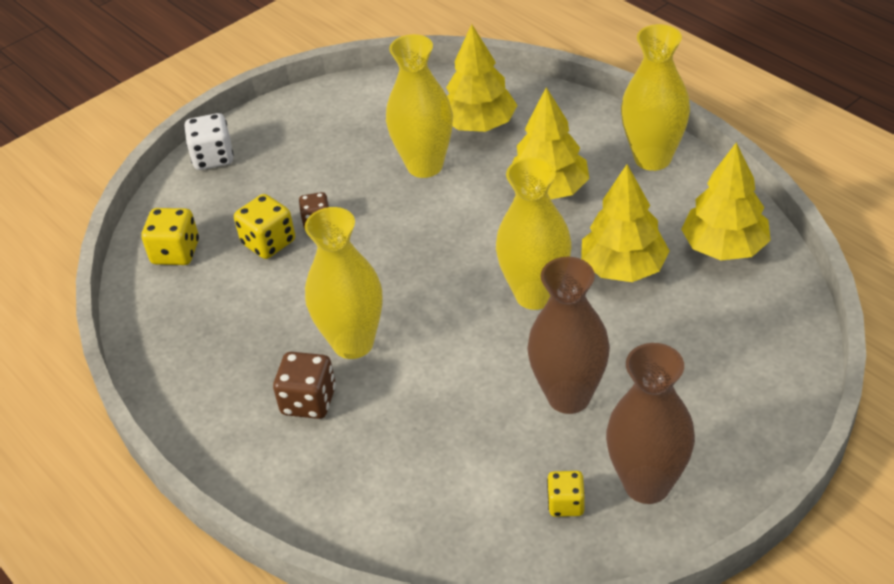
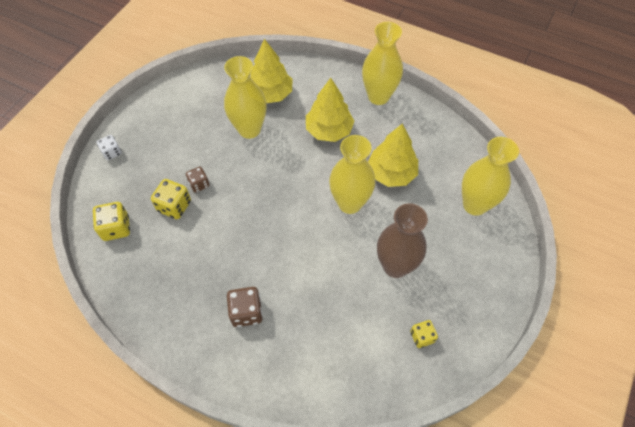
camera: 25 degrees left, 15 degrees up
(213, 158) = (112, 152): white dice -> white dice, size x0.65
(353, 343) = (257, 264): yellow vase -> yellow vase (475, 205)
(647, 484) = (459, 311): brown vase -> none
(724, 247) = (439, 146): yellow tree -> none

